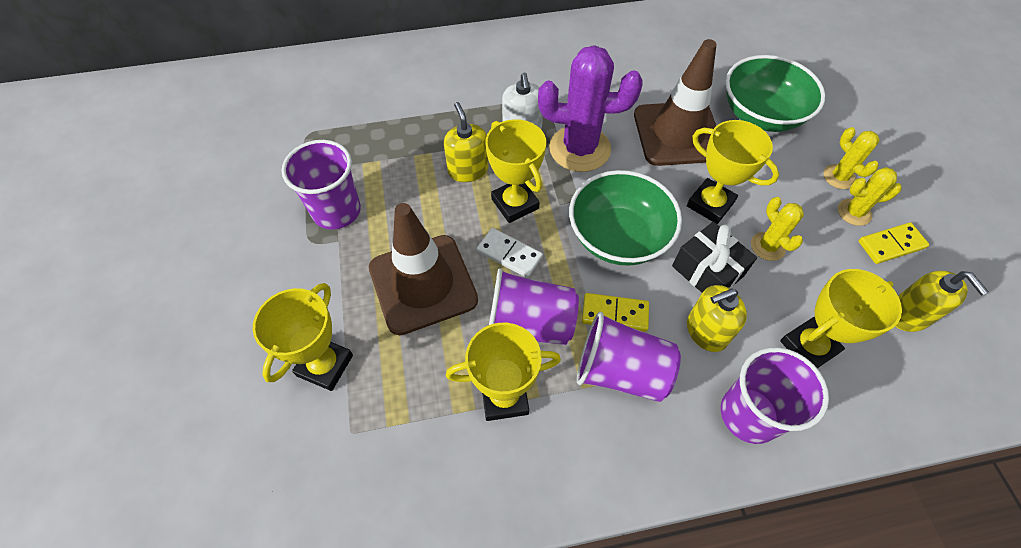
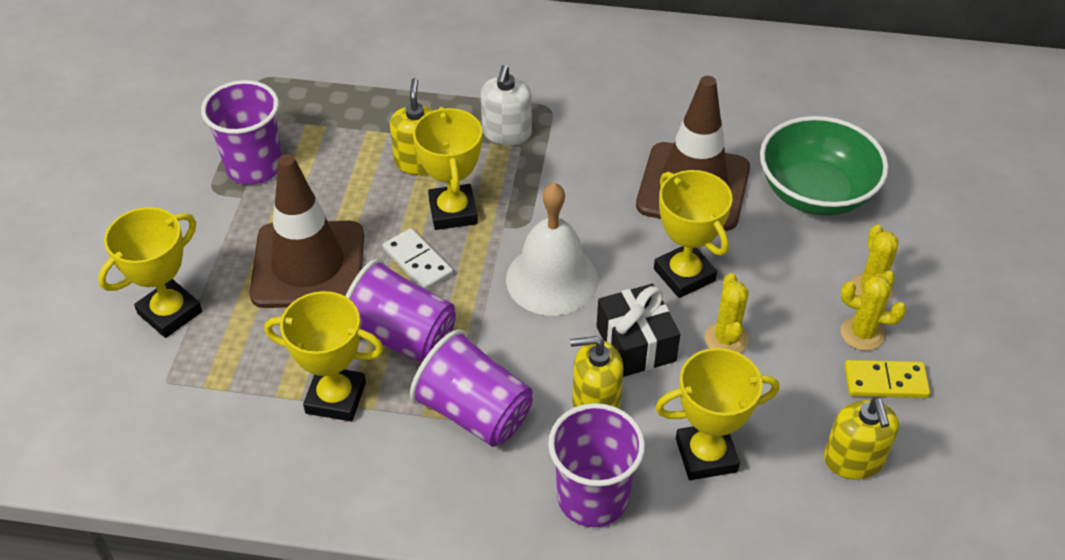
camera: 20 degrees right, 10 degrees down
(579, 149) = (562, 173): purple cactus -> none
(615, 313) = (501, 355): yellow domino -> none
(618, 237) = (552, 279): green bowl -> white bell

